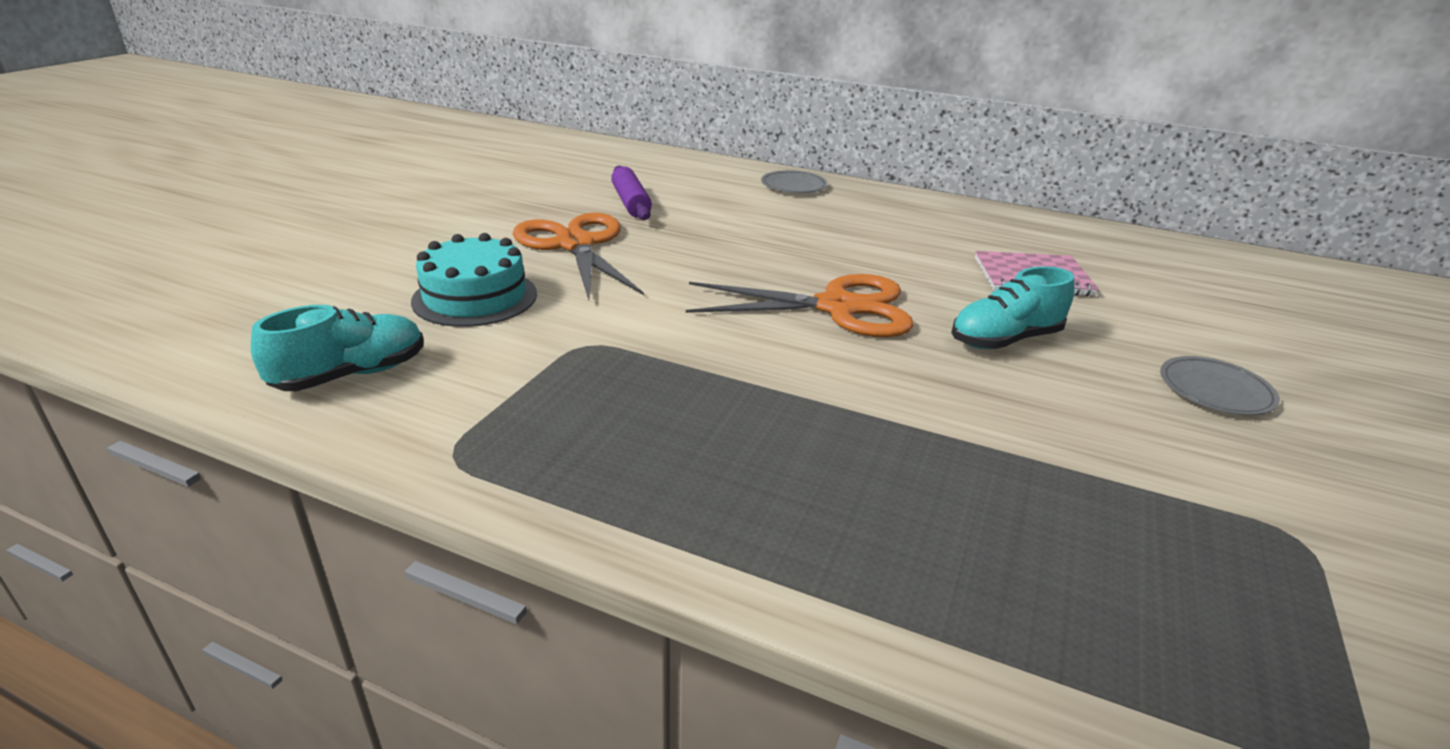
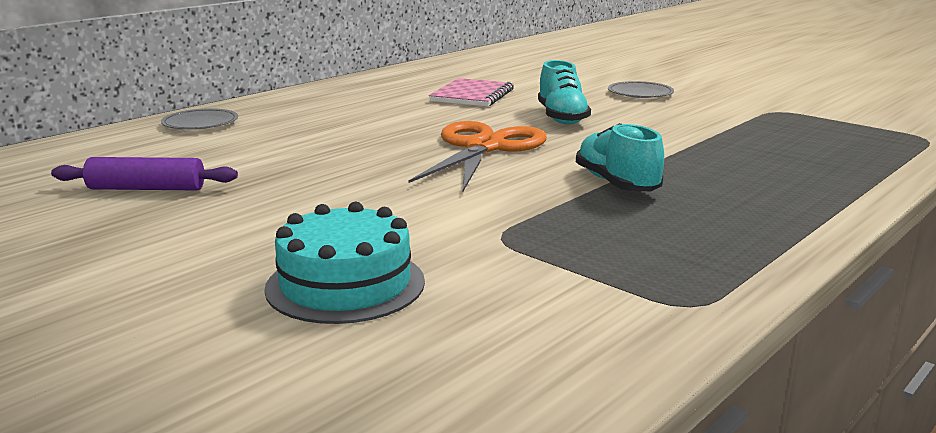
camera: 70 degrees left, 10 degrees down
(351, 375) = (510, 360): turquoise shoe -> turquoise shoe (616, 184)
(575, 245) = (243, 224): orange scissors -> none

